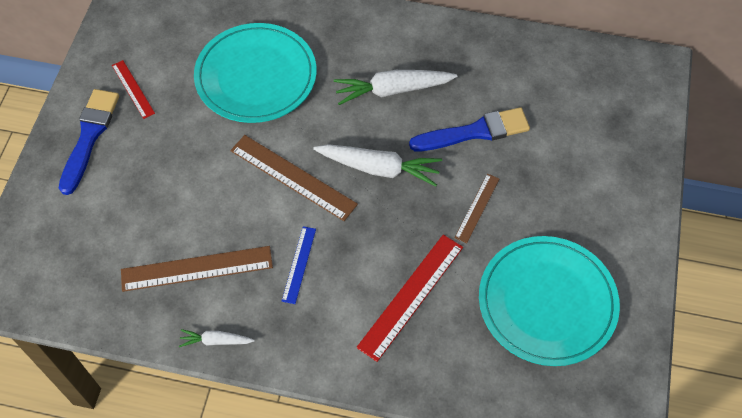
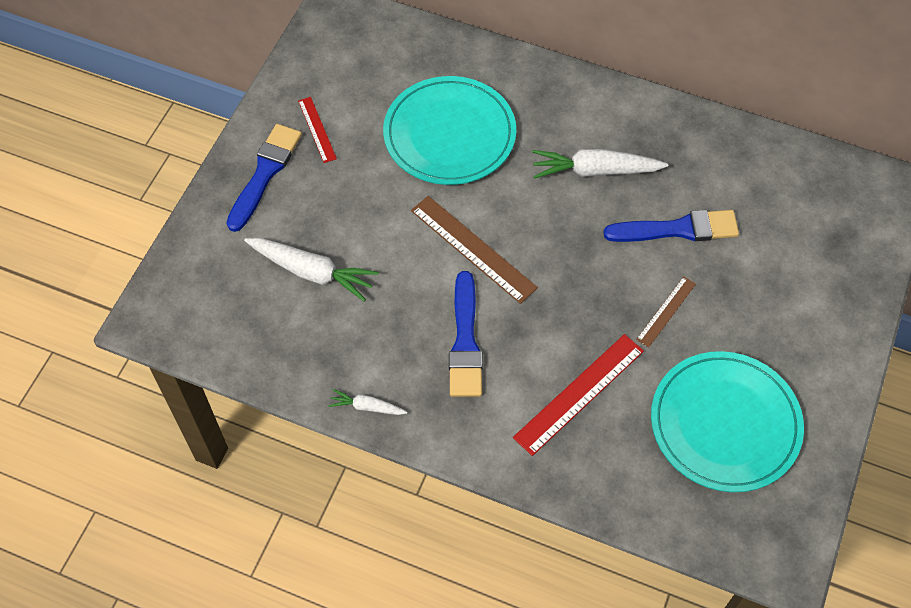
camera: 10 degrees right, 0 degrees up
(197, 269) = (358, 329): brown ruler -> none
(299, 264) = (465, 341): blue ruler -> blue brush
(379, 168) = (567, 253): white carrot -> white carrot (312, 272)

